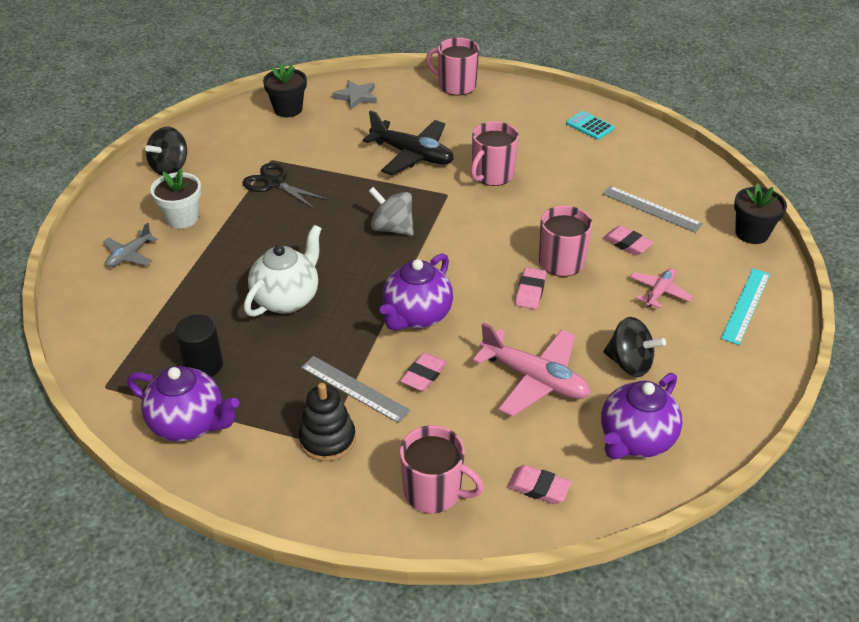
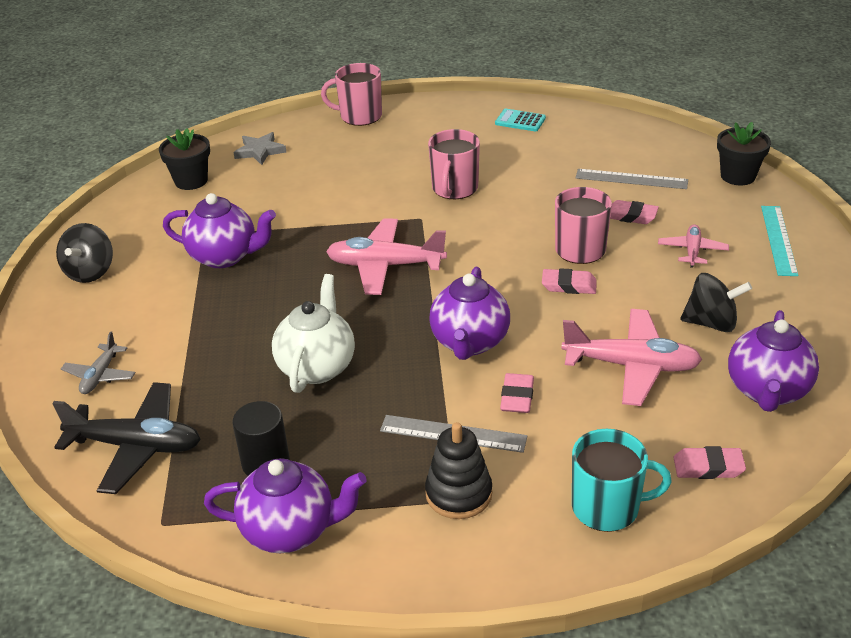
camera: 20 degrees left, 5 degrees down
(182, 218) = (139, 320): white flower pot -> none
(274, 183) = (225, 257): black scissors -> purple teapot
(392, 228) = (385, 266): grey spinning top -> pink plane
(412, 155) = (358, 191): black plane -> black plane (136, 446)
(434, 491) = (607, 507): pink mug -> turquoise mug
(530, 291) = (569, 285): pink eraser -> pink eraser turned 75 degrees counterclockwise

